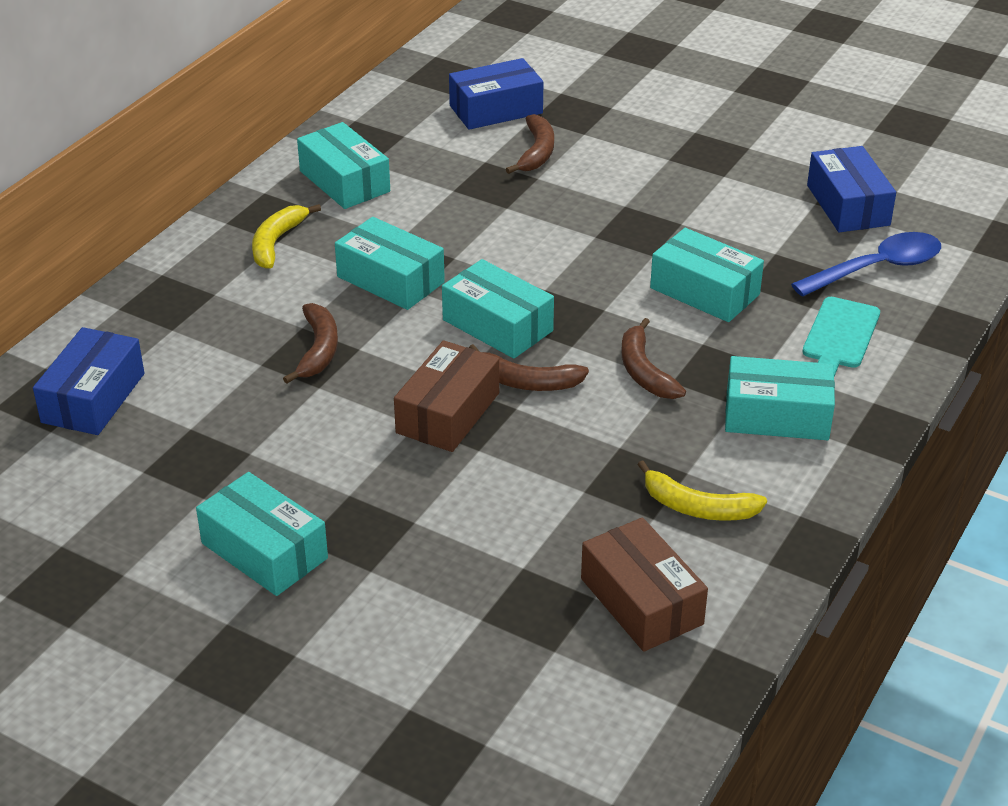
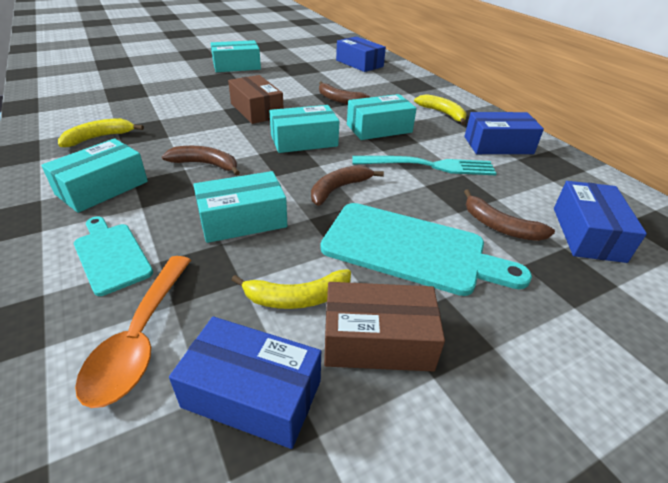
camera: 120 degrees right, 0 degrees up
(344, 181) = (498, 145): turquoise box -> blue box
(458, 215) = (428, 166): none -> turquoise fork
(526, 382) = (249, 132): brown banana -> brown banana (339, 189)
(629, 188) = (411, 249): none -> turquoise cutting board
(641, 601) = (86, 108): brown box -> brown box (377, 340)
(755, 221) = (297, 298): none -> yellow banana
(877, 268) = (140, 338): blue spoon -> orange spoon

